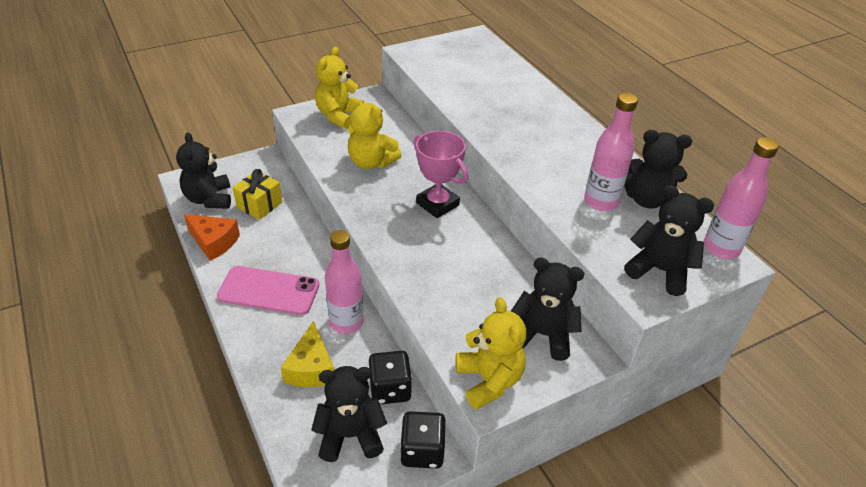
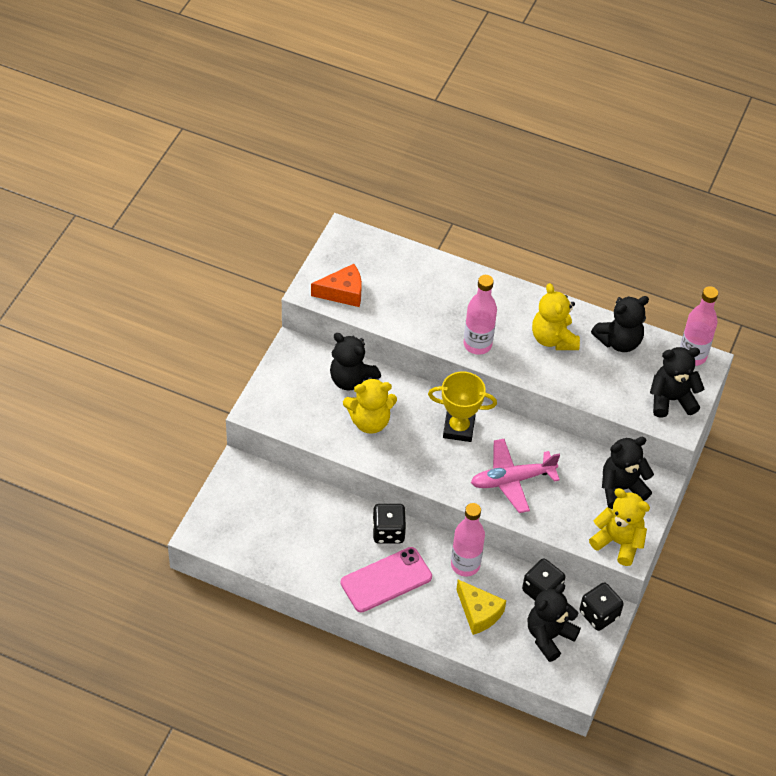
camera: 40 degrees left, 10 degrees up
(209, 199) = (243, 537): black teddy bear -> black teddy bear (351, 379)
(214, 242) = (297, 571): orange cheese -> orange cheese (343, 292)
(259, 205) = (290, 515): yellow gift -> none
(315, 259) = (388, 532): none -> black dice
(339, 116) = (290, 390): yellow teddy bear -> yellow teddy bear (553, 338)
(437, 204) = (458, 428): pink trophy -> yellow trophy
(440, 265) = (512, 480): none -> pink plane
(600, 202) = (593, 364): pink bottle -> pink bottle (477, 344)

